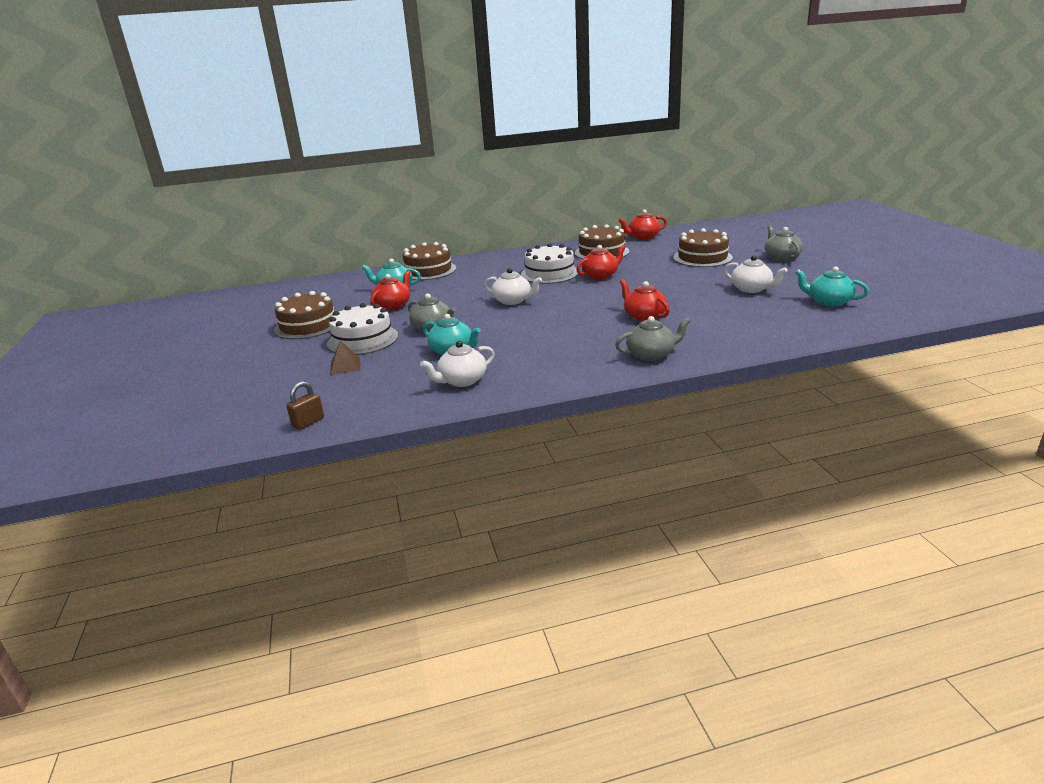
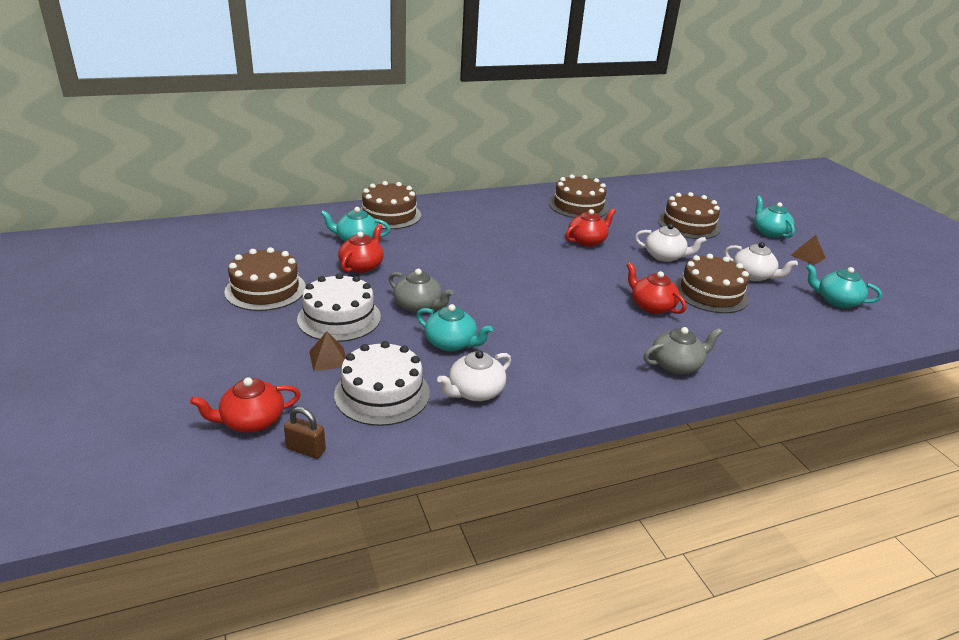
camera: 10 degrees left, 5 degrees up
(308, 422) = (306, 449): brown padlock -> brown padlock turned 75 degrees clockwise
(513, 301) = (500, 271): white teapot -> white teapot (665, 256)
(549, 273) = (530, 232): white cake -> white cake (382, 393)
(643, 237) = (616, 188): red teapot -> red teapot (251, 421)
(704, 304) = (710, 293): none -> brown cake
(781, 257) = (769, 232): grey teapot -> turquoise teapot
(813, 272) = (807, 256): none -> brown pyramid

